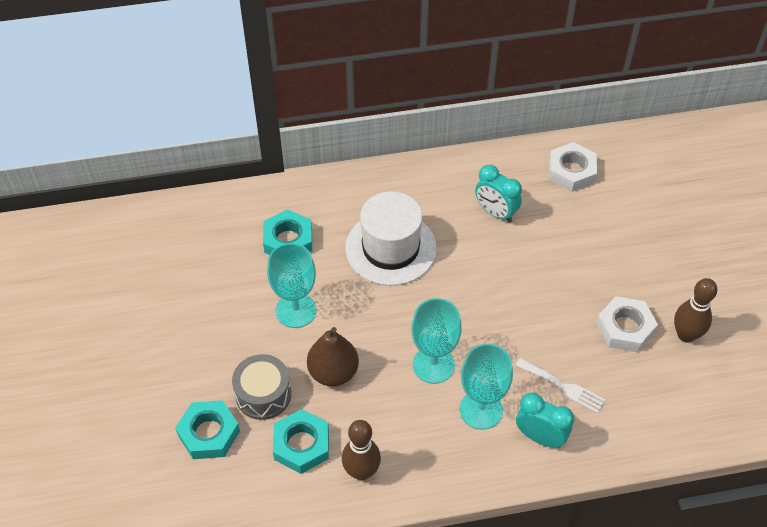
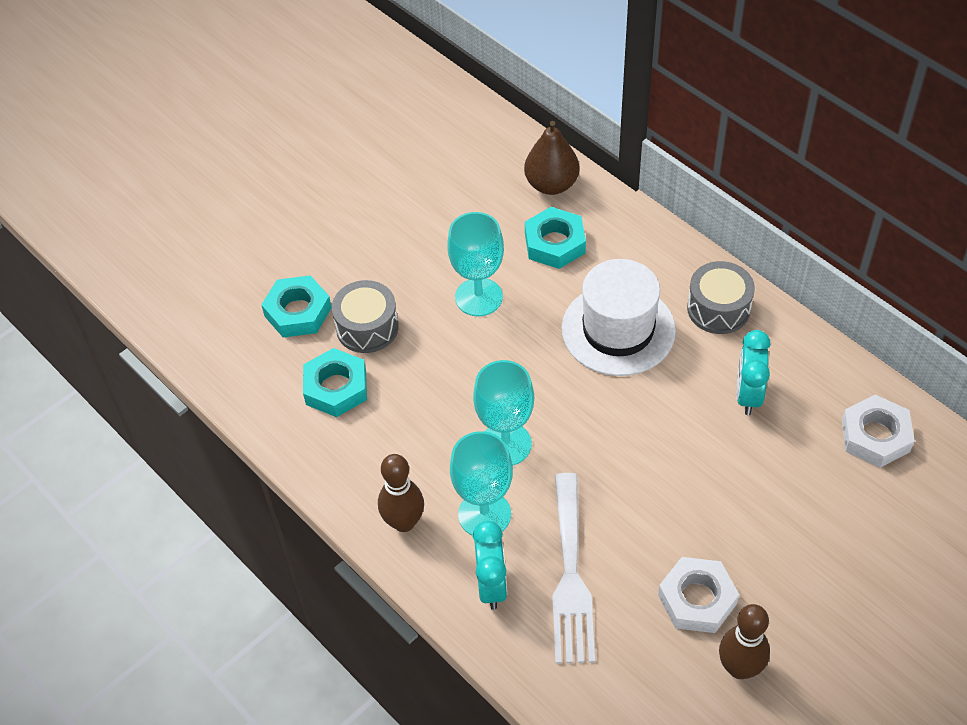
camera: 60 degrees right, 0 degrees up
(333, 372) = (432, 367): brown pear -> brown pear (551, 184)
(361, 471) = (341, 451): brown bowling pin -> brown bowling pin (404, 522)
(418, 187) = (718, 308): none -> grey drum
(563, 386) = (571, 576): white fork -> white fork, size x1.72

